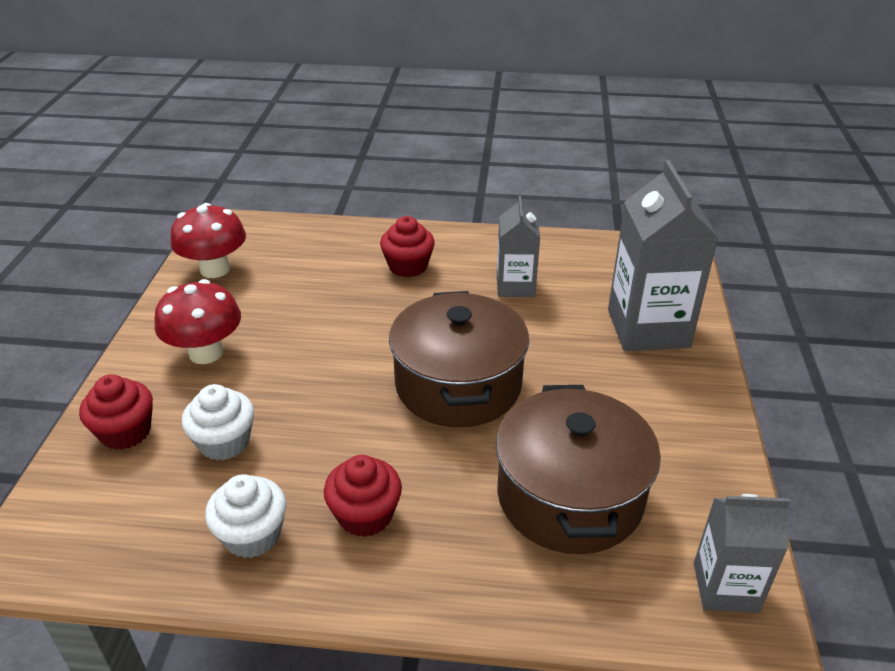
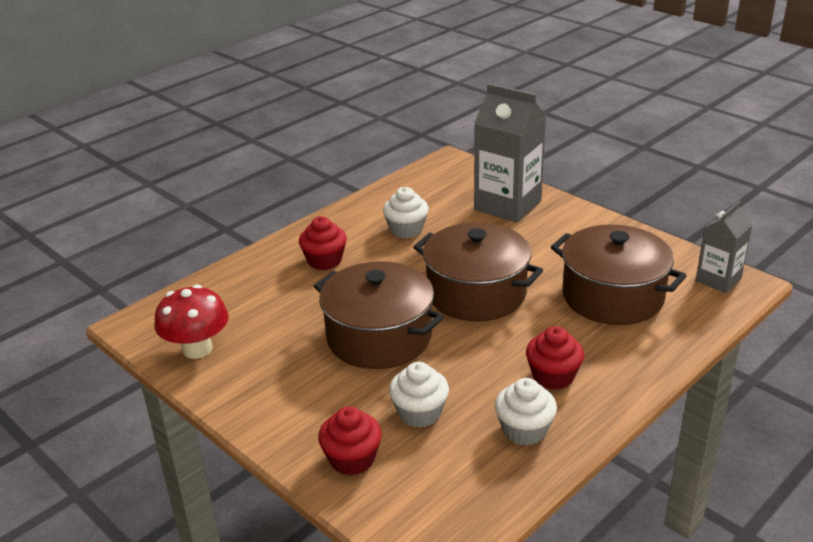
camera: 50 degrees left, 5 degrees down
(206, 353) = (304, 389): red mushroom -> none
(321, 357) = (379, 337): none -> brown pot
(515, 286) = (406, 230): grey carton -> white cupcake

